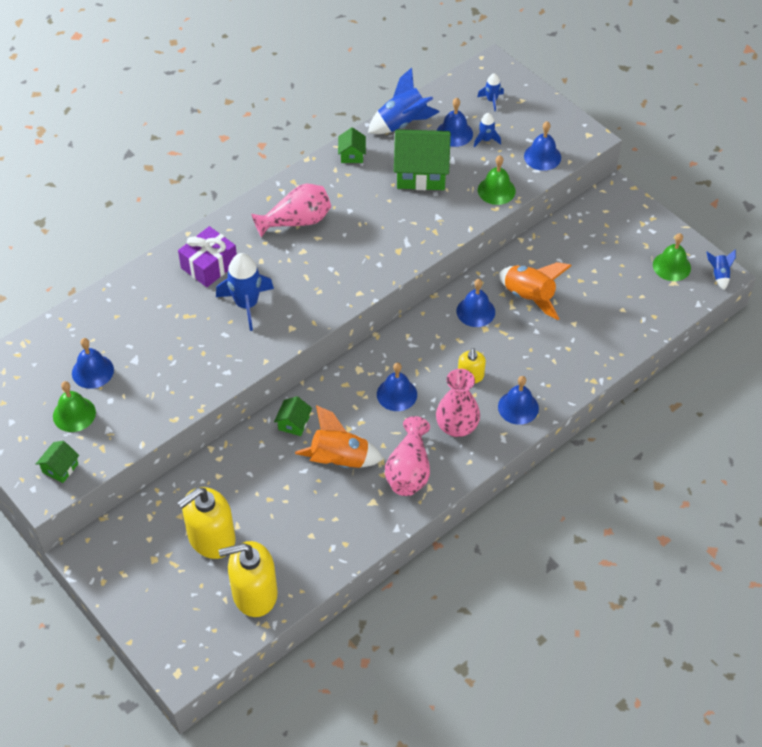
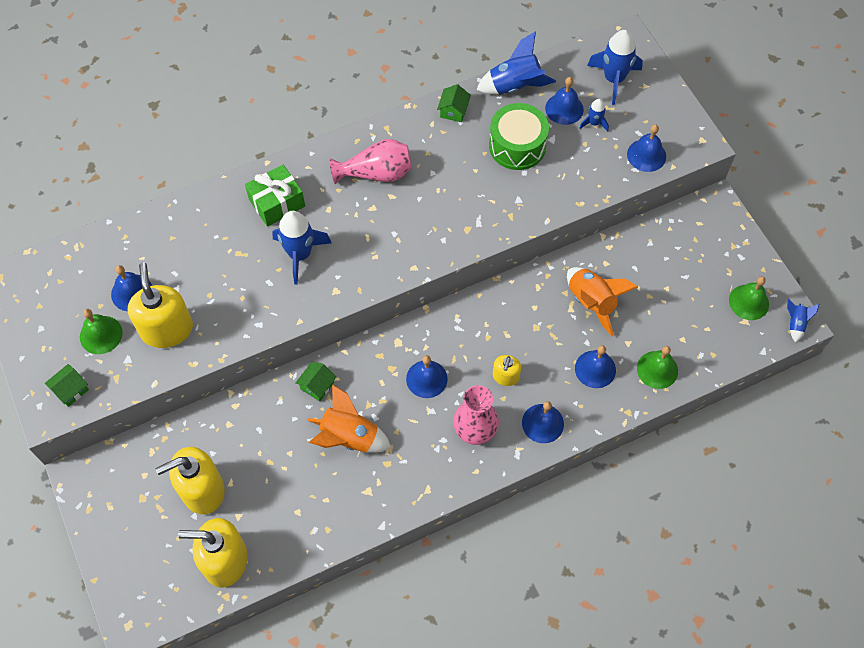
camera: 15 degrees right, 10 degrees up
(138, 395) = (167, 329): none -> yellow soap dispenser
(209, 265) = (277, 203): purple gift -> green gift
(409, 470) = (413, 466): pink vase -> none
(421, 172) = (517, 146): green house -> green drum
(475, 311) = (532, 306): blue bell -> blue bell (595, 369)
(491, 100) = (614, 79): blue rocket -> blue rocket, size x1.93
(496, 190) = (587, 183): green bell -> green bell (657, 369)

